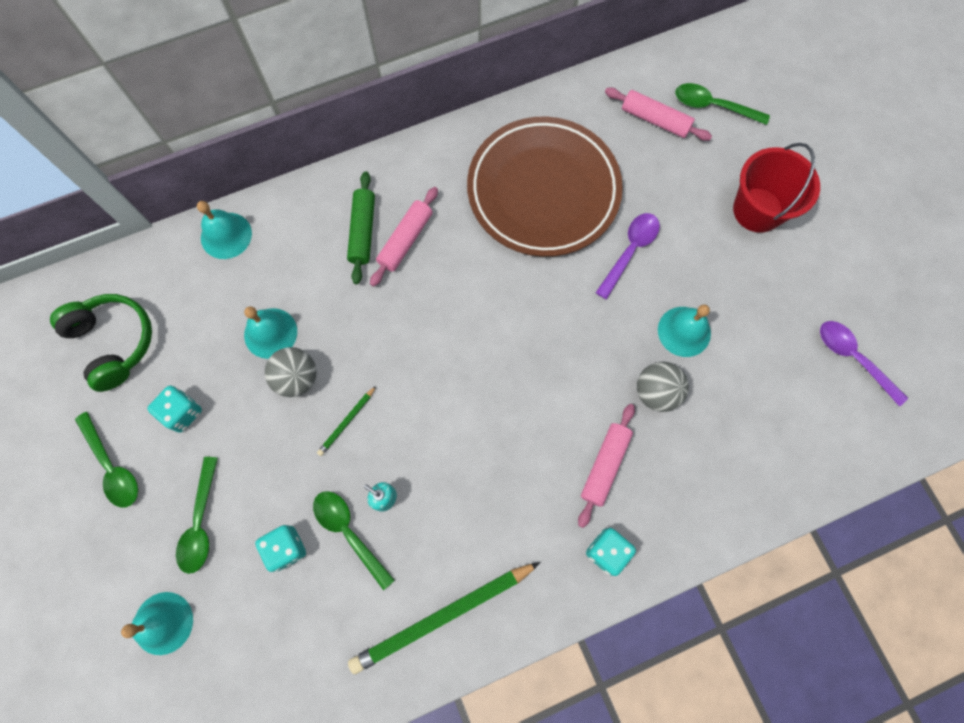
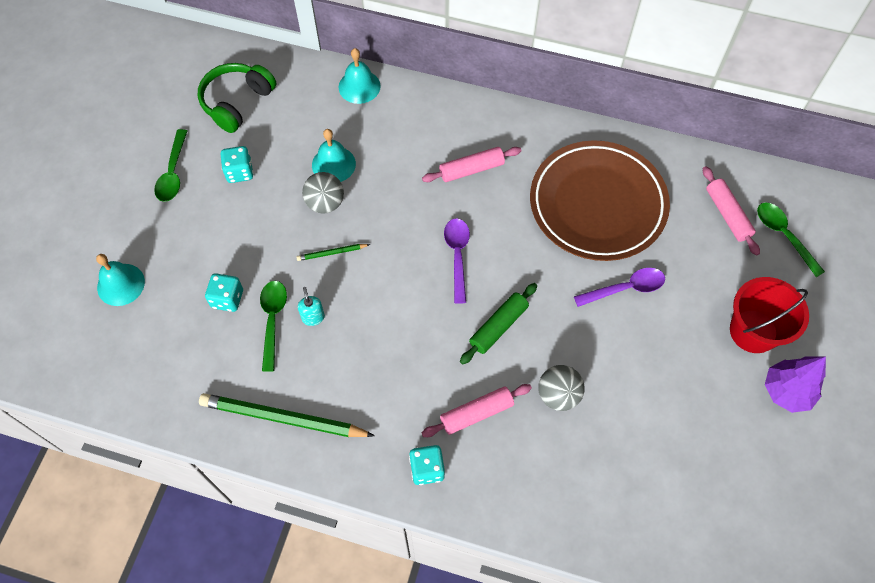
camera: 40 degrees right, 10 degrees down
(113, 342) = (237, 102): green headphones -> green headphones turned 150 degrees counterclockwise
(201, 522) = (193, 244): green spoon -> none
(363, 231) = (448, 144): green rolling pin -> green rolling pin (498, 326)
(684, 331) = (617, 371): turquoise bell -> none
(822, 243) = (786, 391): none -> purple tree
(853, 358) = (736, 490): purple spoon -> purple spoon (457, 256)

